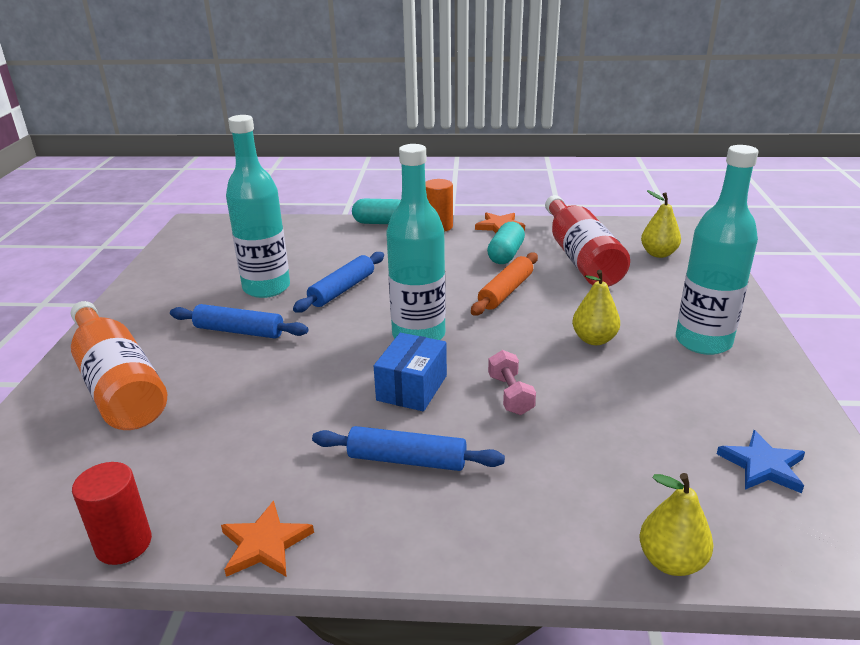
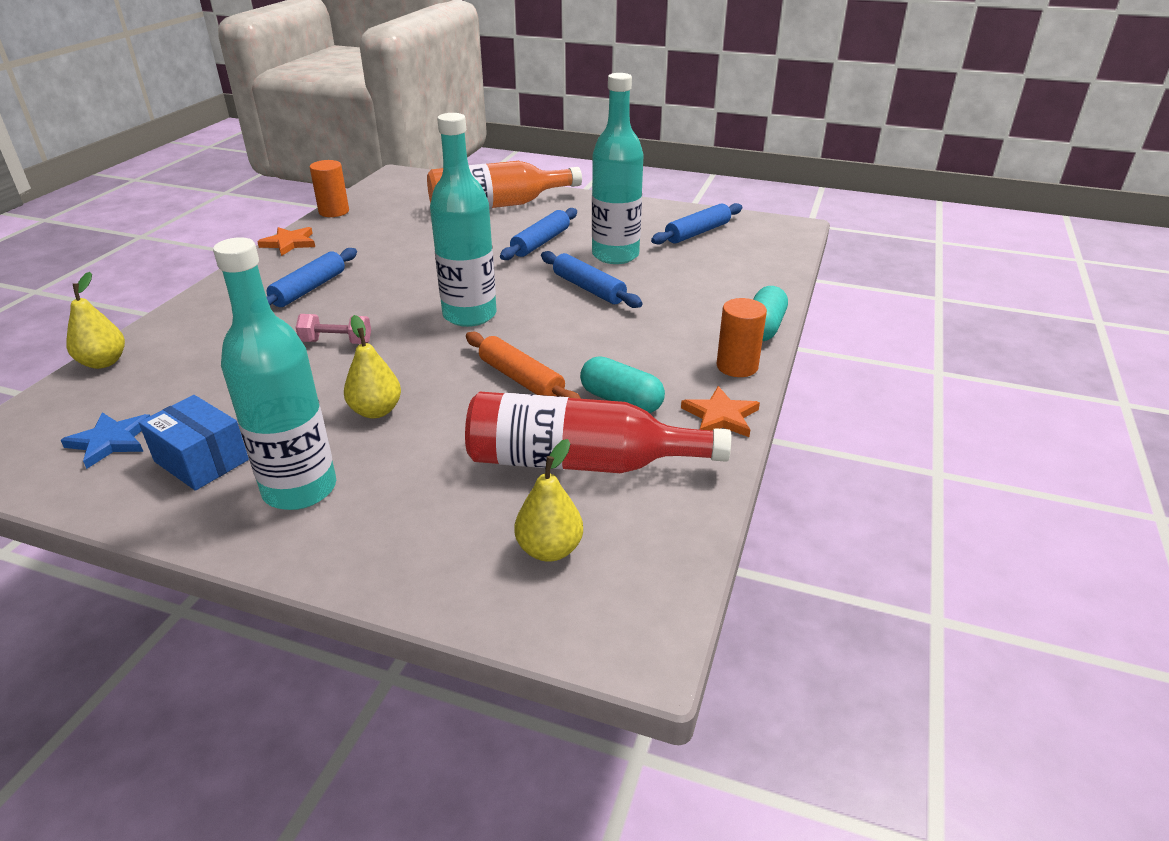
camera: 105 degrees right, 5 degrees up
(124, 544) = (334, 212): red cylinder -> orange cylinder
(208, 258) = (698, 233): none -> blue rolling pin
(412, 388) = (391, 301): blue box -> blue box (201, 460)

